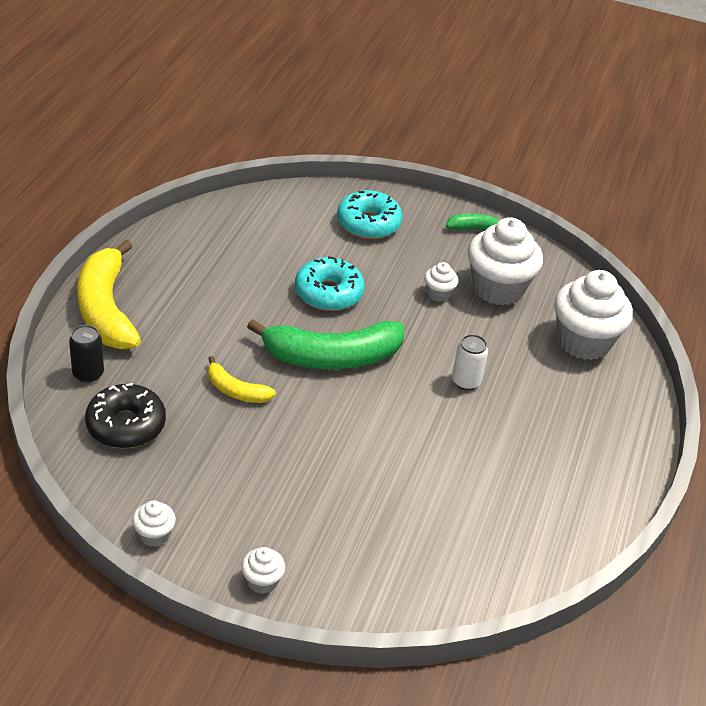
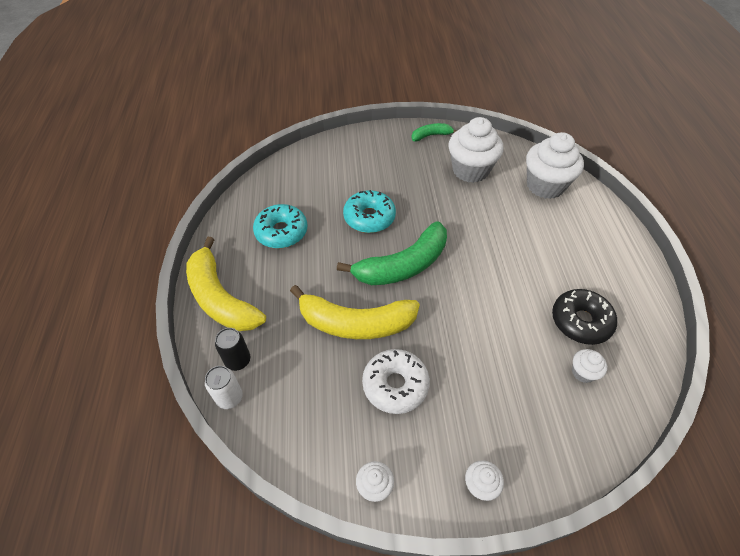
camera: 20 degrees left, 10 degrees up
(126, 425) = (293, 393): black donut -> black donut (580, 321)
(236, 390) = (355, 323): yellow banana -> yellow banana, size x1.98
(238, 463) = (395, 385): none -> white donut
(368, 223) = (361, 157): turquoise donut -> turquoise donut (281, 232)
(438, 294) = (438, 189): white cupcake -> white cupcake (583, 372)
(466, 382) = (499, 245): white can -> white can (229, 398)

